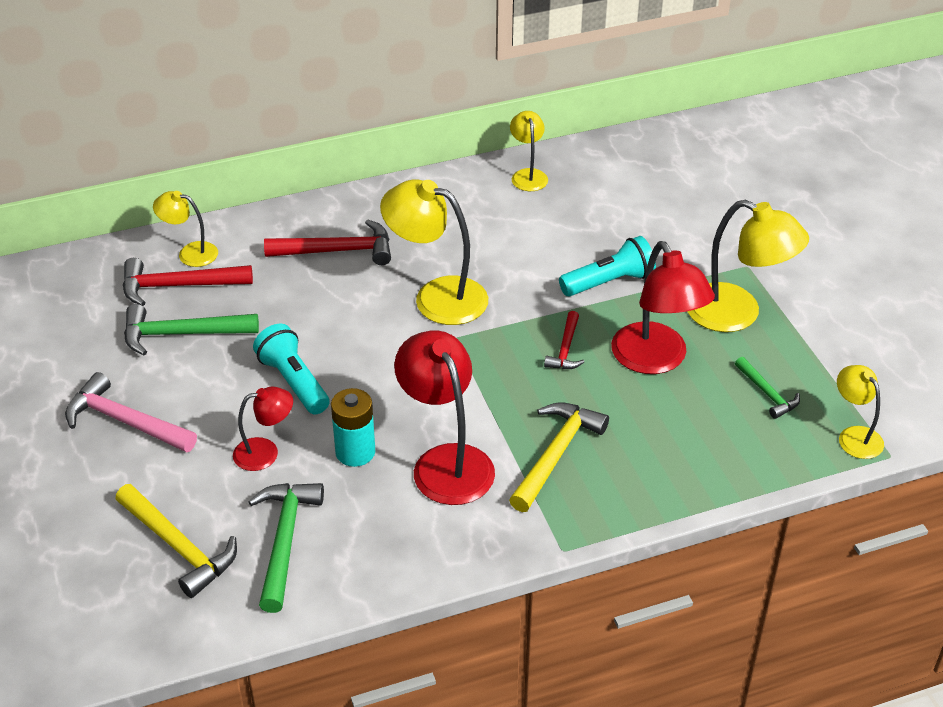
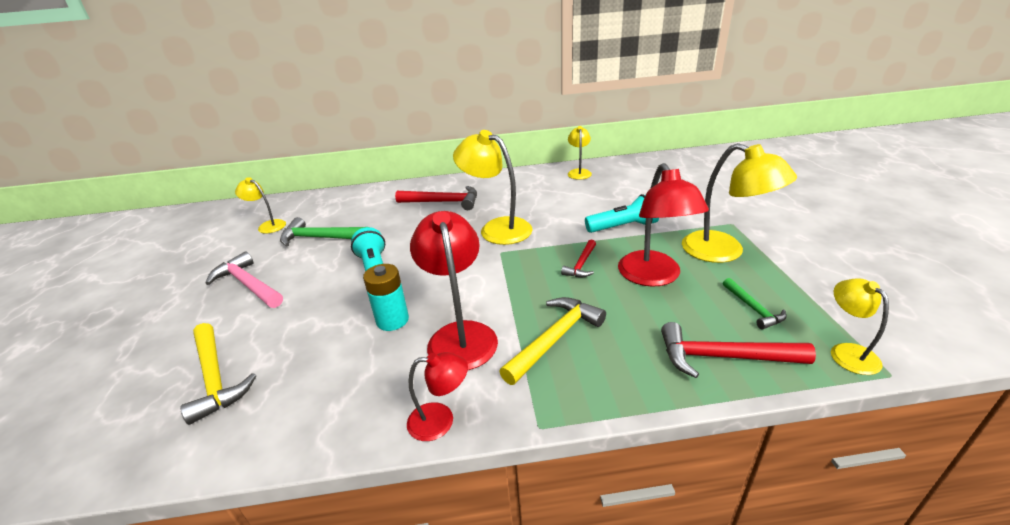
camera: 15 degrees right, 10 degrees down
(178, 286) = (337, 214): red hammer -> red hammer (723, 357)
(190, 253) = (355, 199): yellow lamp -> yellow lamp (268, 225)
(265, 452) = (327, 314): red lamp -> red lamp (441, 420)
(284, 541) = (298, 384): green hammer -> none

